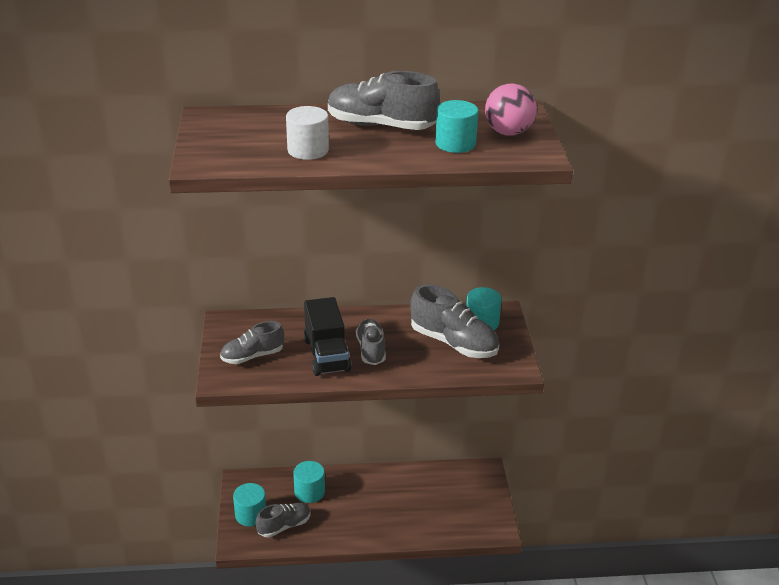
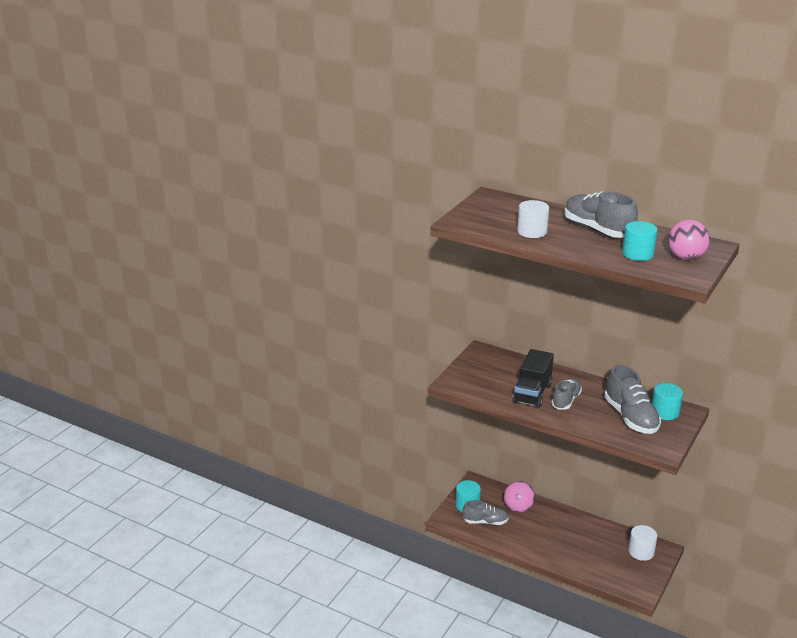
camera: 35 degrees right, 5 degrees down
(252, 356) = (482, 376): grey shoe -> none
(309, 492) = (518, 508): turquoise cylinder -> pink ball
(467, 483) = (641, 552): none -> white cylinder

